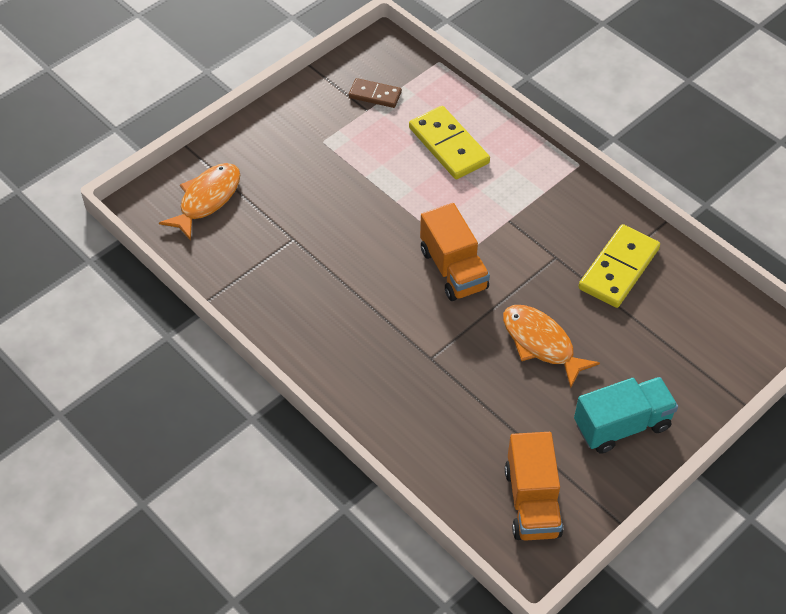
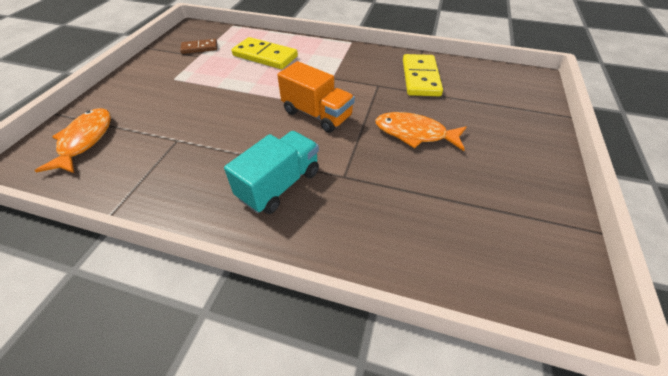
camera: 30 degrees left, 5 degrees down
(532, 502) = (521, 251): orange truck -> none
(622, 425) = (517, 160): turquoise truck -> turquoise truck (279, 185)

